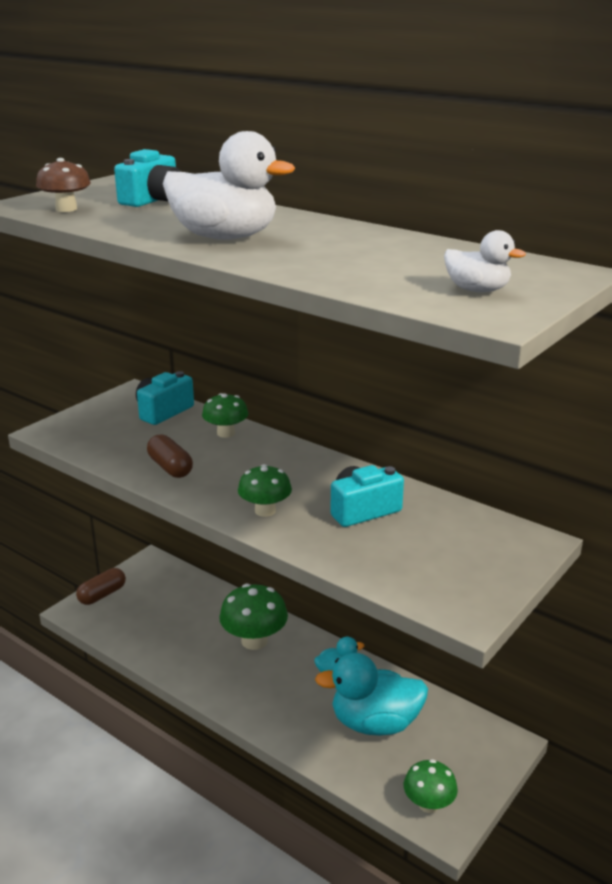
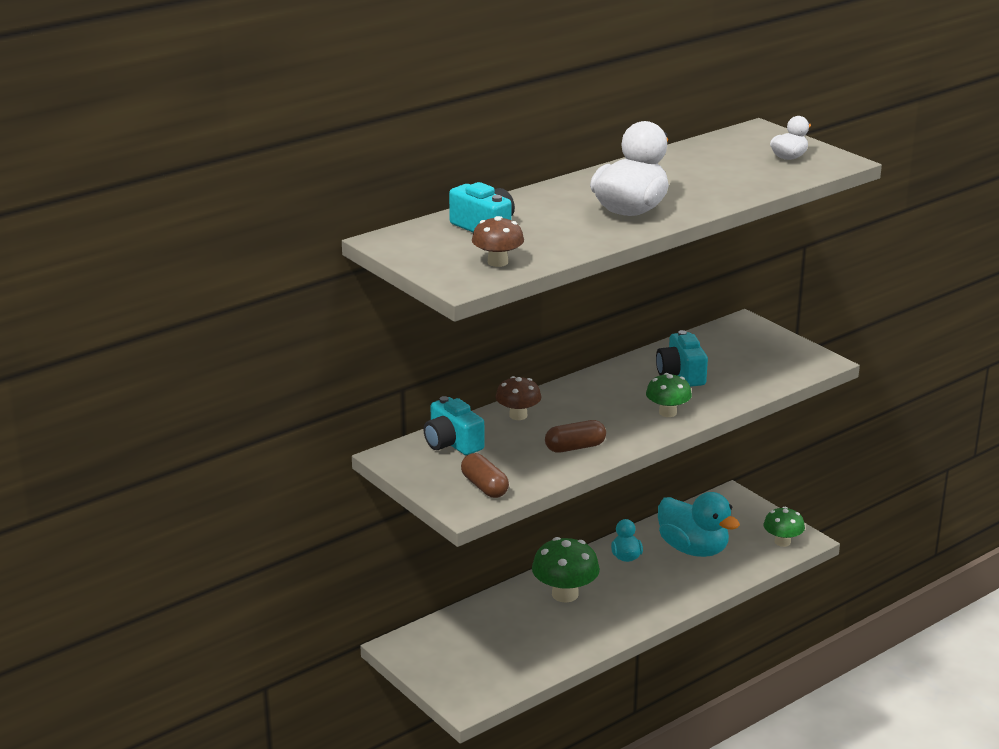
camera: 75 degrees left, 0 degrees up
(102, 595) = (446, 683): brown capsule -> brown capsule (484, 487)
(226, 433) = (518, 415): green mushroom -> brown mushroom
(375, 723) = (693, 549): turquoise duck -> turquoise duck turned 60 degrees counterclockwise

